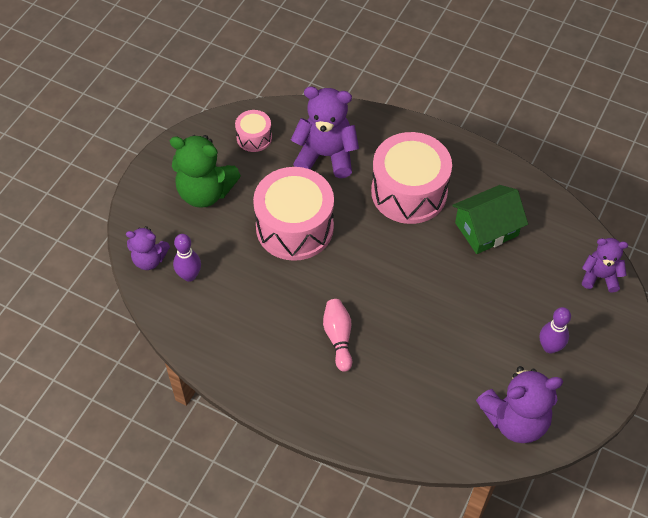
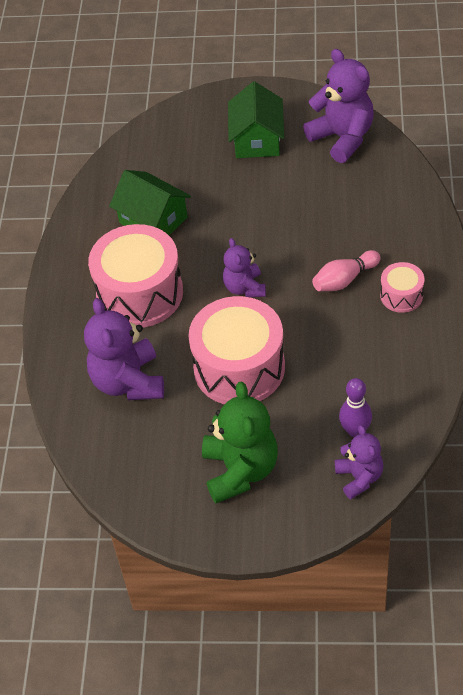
camera: 110 degrees left, 5 degrees down
(254, 137) = (137, 460): pink drum -> pink drum (401, 295)
(550, 347) = (257, 139): purple bowling pin -> green house
(600, 276) = (162, 130): purple teddy bear -> purple teddy bear (245, 288)

